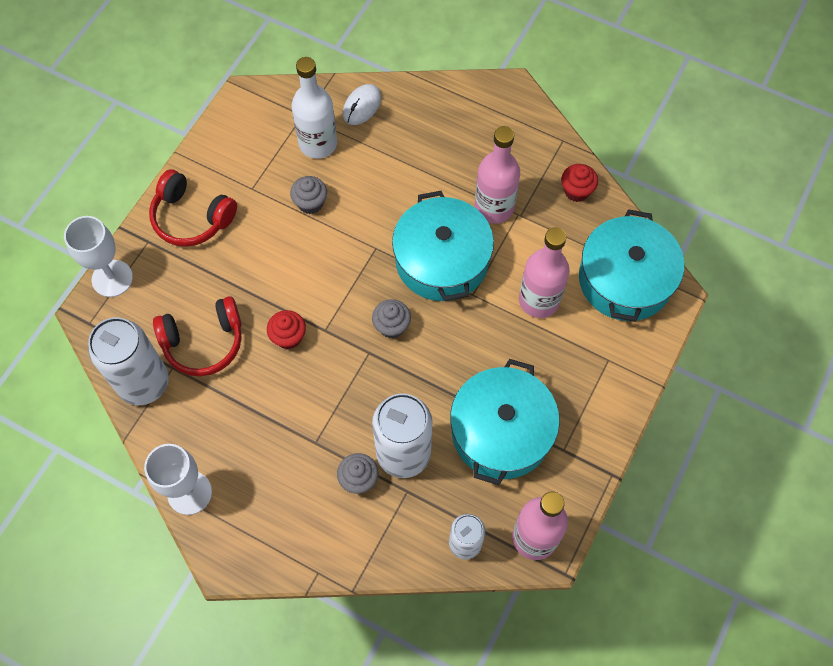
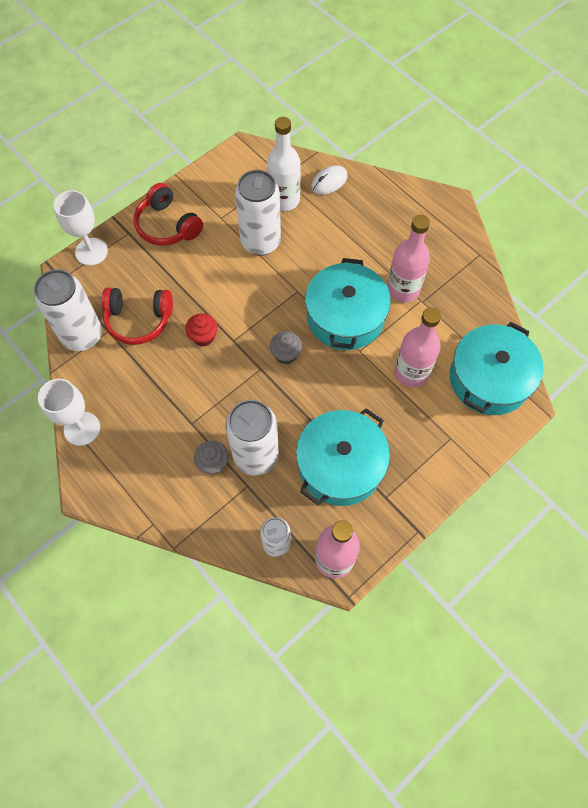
camera: 20 degrees right, 0 degrees up
(310, 203) = (260, 242): grey cupcake -> white can
(576, 191) = (475, 297): red cupcake -> none

